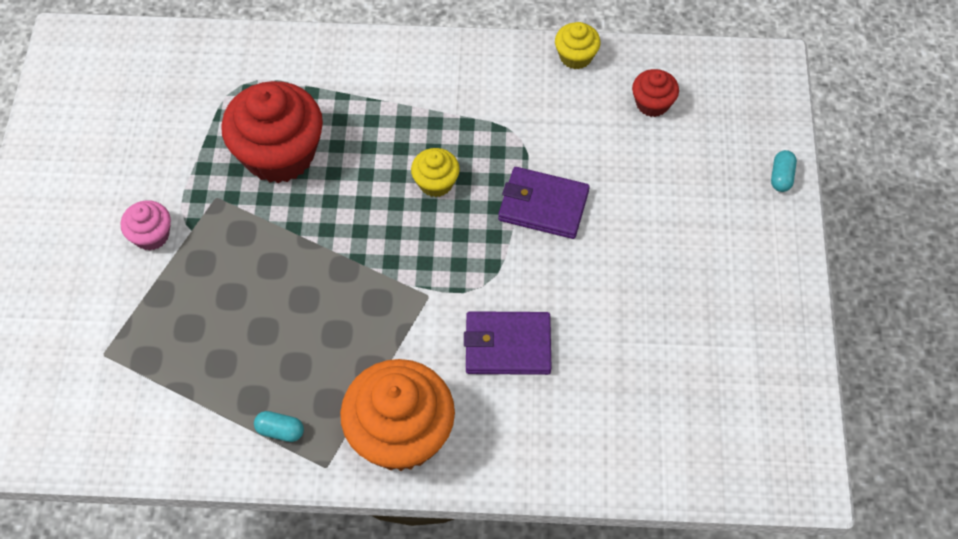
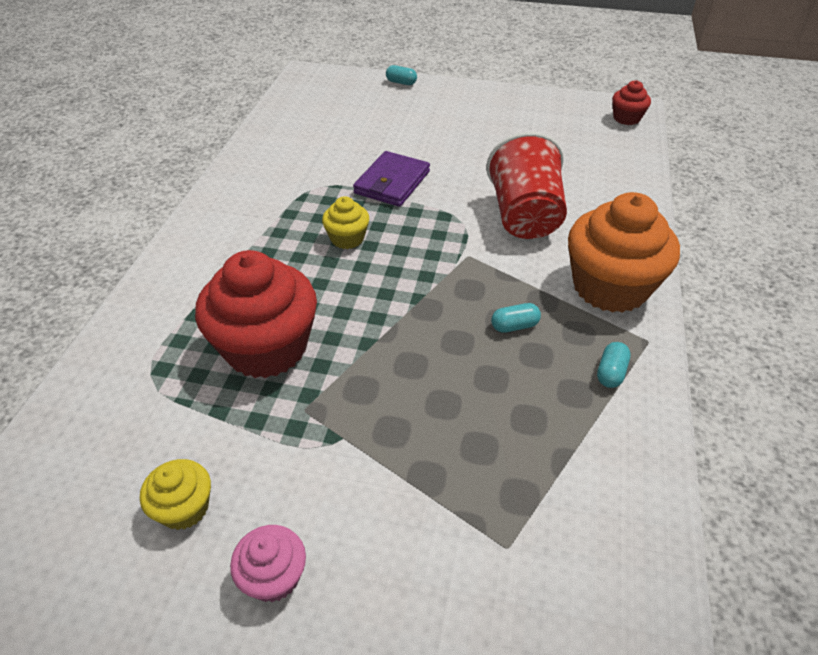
camera: 80 degrees left, 15 degrees down
(151, 235) = (338, 481): pink cupcake -> pink cupcake (274, 576)
(330, 345) = (514, 326): none -> turquoise capsule
(507, 345) = (524, 216): purple wallet -> red cup
(575, 56) = (249, 149): yellow cupcake -> yellow cupcake (184, 508)
(652, 103) = (315, 121): red cupcake -> red cupcake (626, 118)

